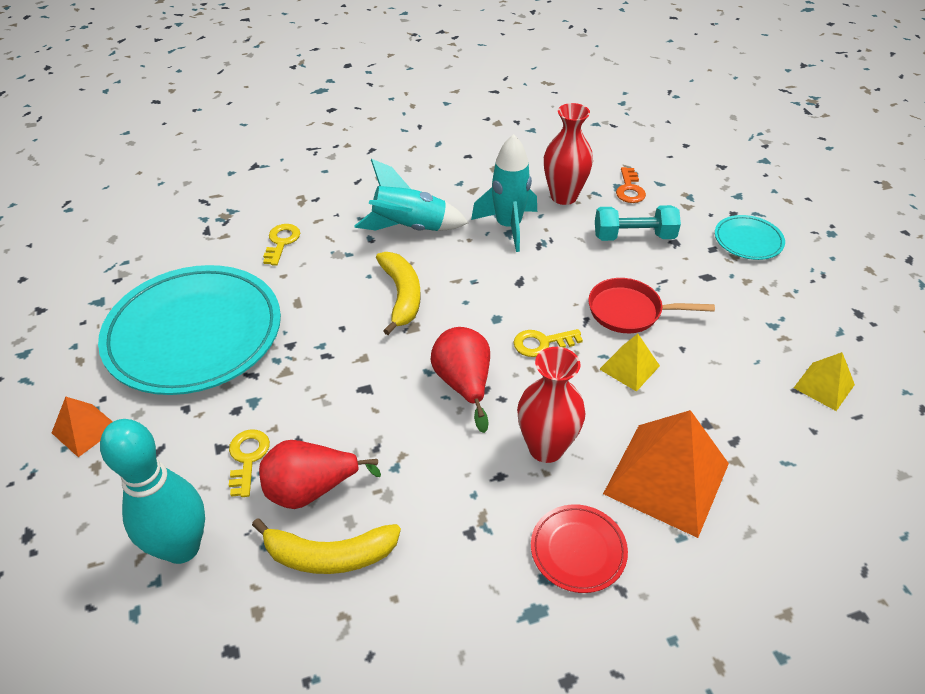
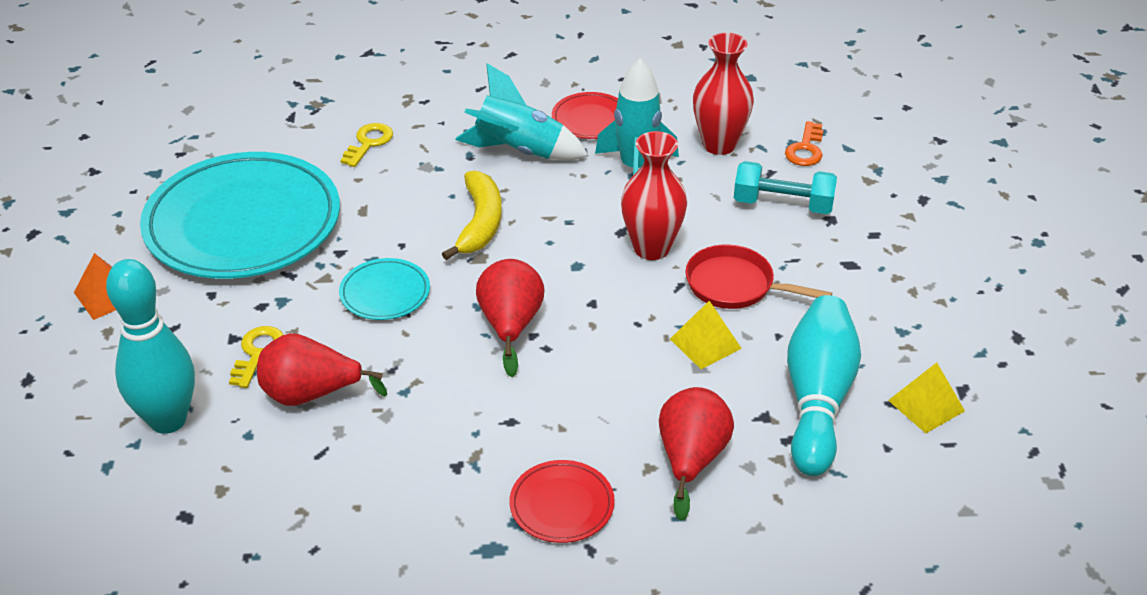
camera: 15 degrees right, 5 degrees down
(329, 555) = (307, 456): yellow banana -> none
(456, 192) = (590, 119): none -> red plate
(542, 343) = (617, 300): yellow key -> none
(546, 448) = (572, 404): red vase -> red vase (651, 248)
(667, 478) = (691, 460): orange pyramid -> red pear
(740, 399) = (817, 399): none -> turquoise bowling pin
(748, 240) = (924, 232): turquoise plate -> turquoise plate (385, 293)

